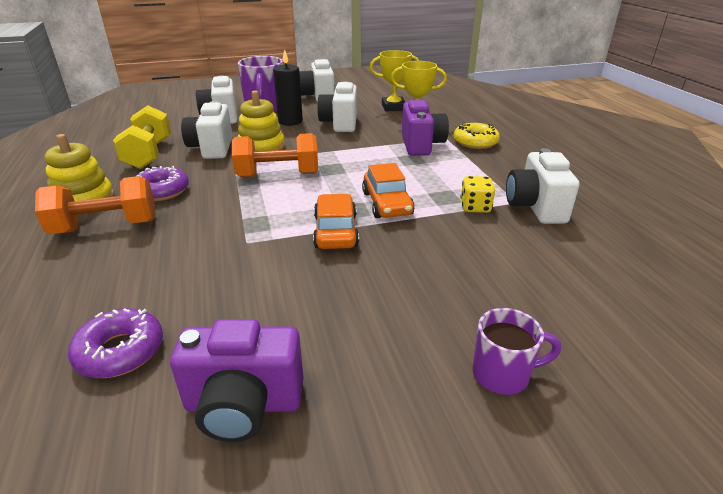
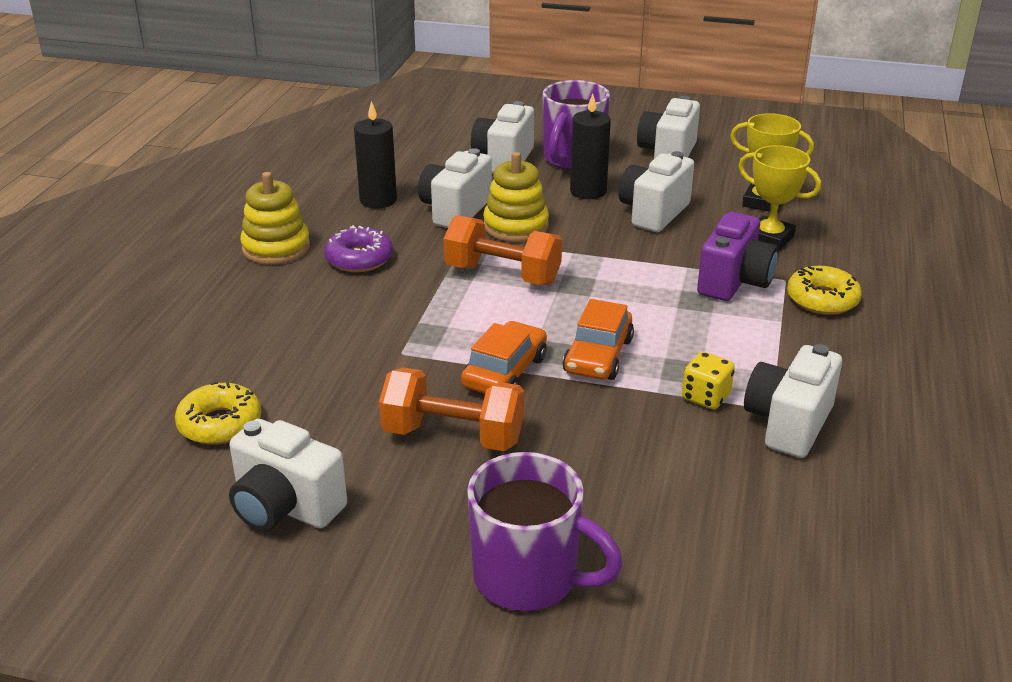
camera: 30 degrees right, 0 degrees up
(106, 227) = (278, 288): orange dumbbell -> orange dumbbell (453, 436)
(120, 351) = (220, 424): purple donut -> yellow donut
(149, 154) = (378, 200): yellow dumbbell -> black candle
(244, 405) = (285, 507): purple camera -> white camera
(502, 374) = (529, 578): purple mug -> purple mug, size x1.69

